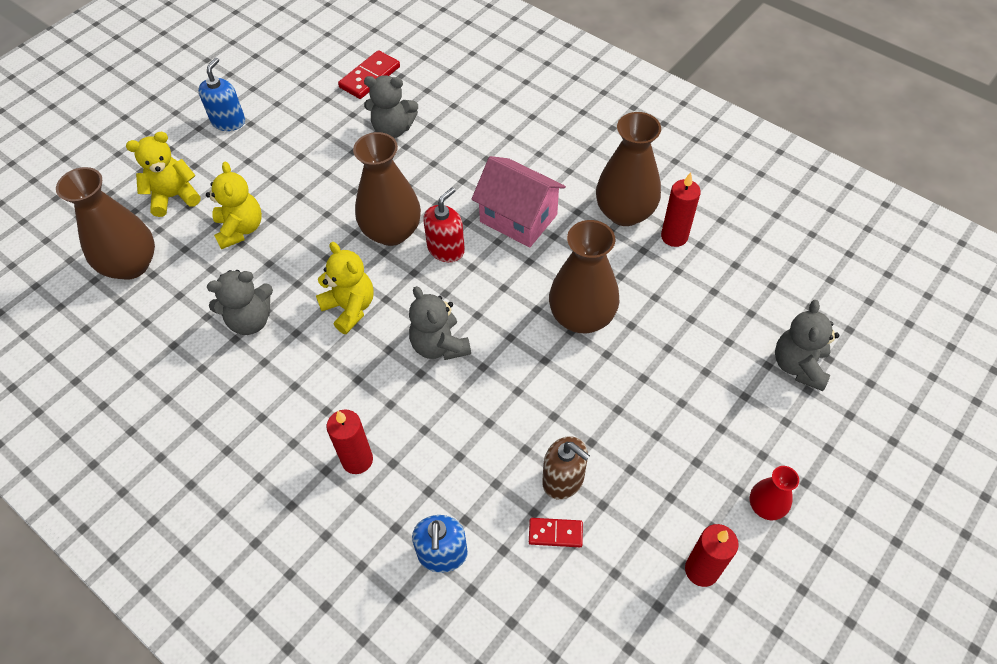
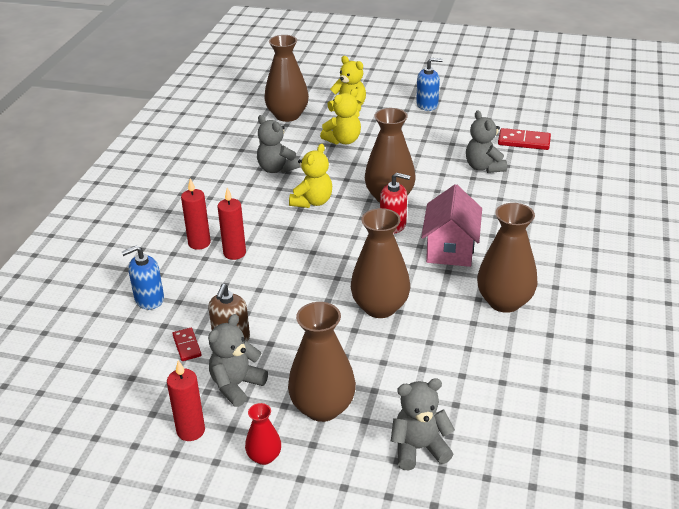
camera: 65 degrees right, 20 degrees down
(439, 345) = (308, 248): grey teddy bear -> grey teddy bear (236, 385)
(674, 236) = (502, 336): red candle -> red candle (234, 253)
(714, 427) = (322, 407): none -> brown vase

